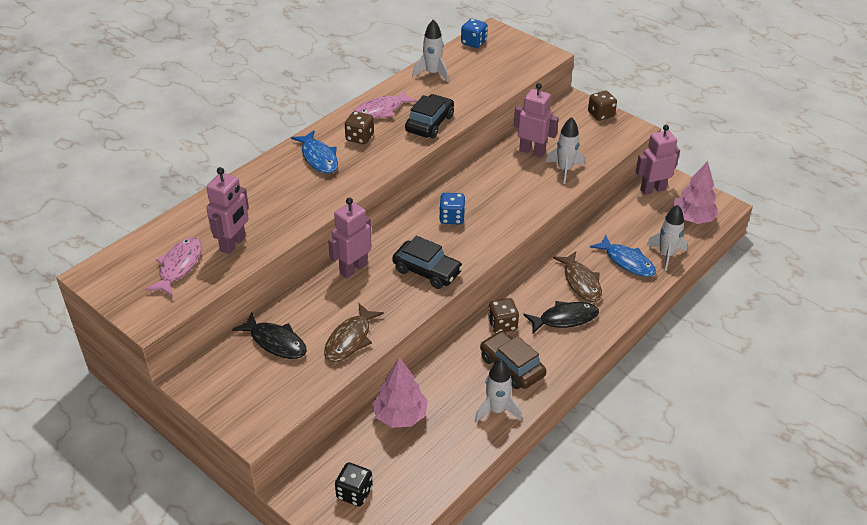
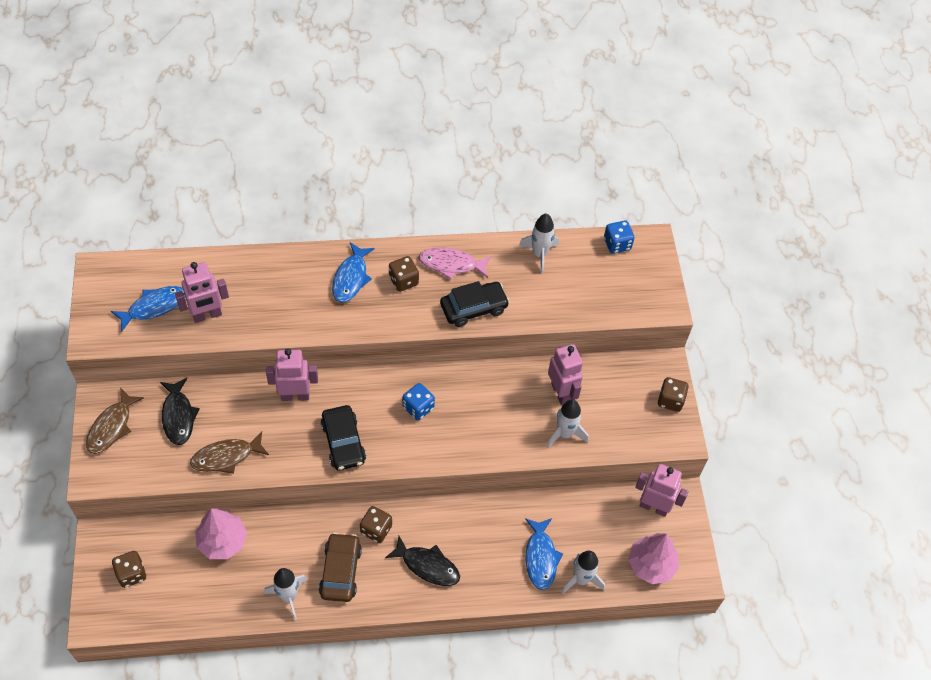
camera: 40 degrees right, 15 degrees up
(179, 266) = (154, 307): pink fish -> blue fish
(354, 493) = (131, 574): black dice -> brown dice
(581, 282) = (480, 544): brown fish -> brown fish (112, 427)

